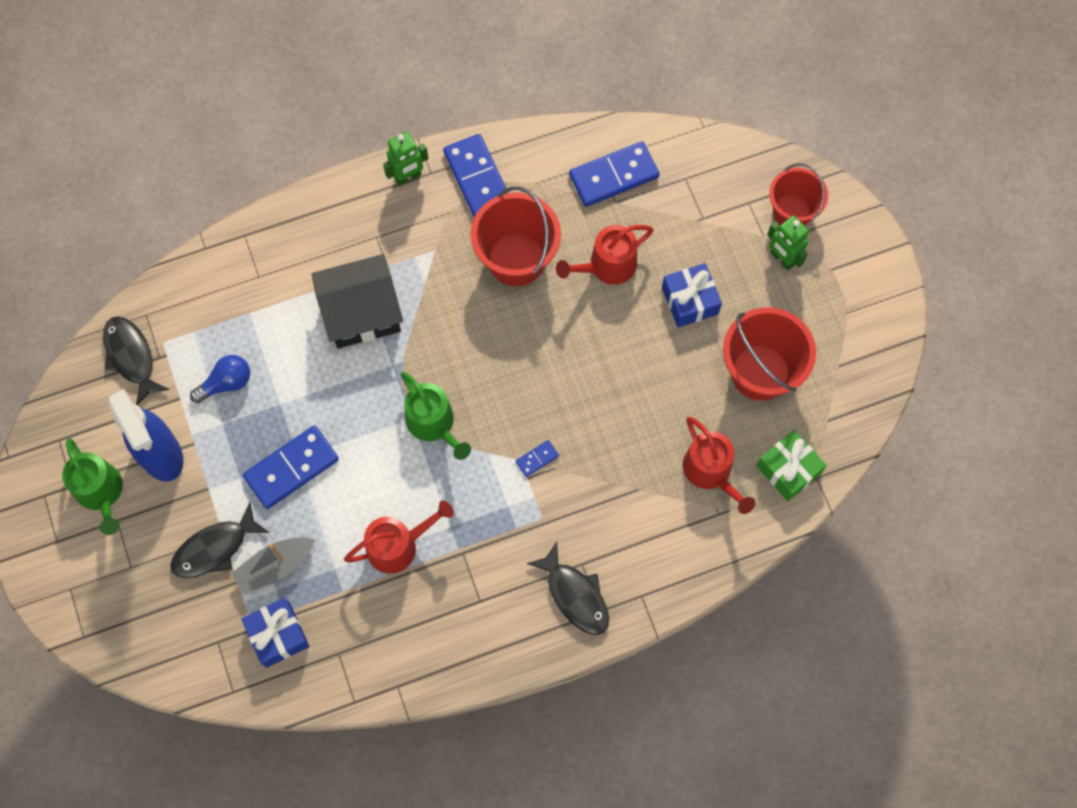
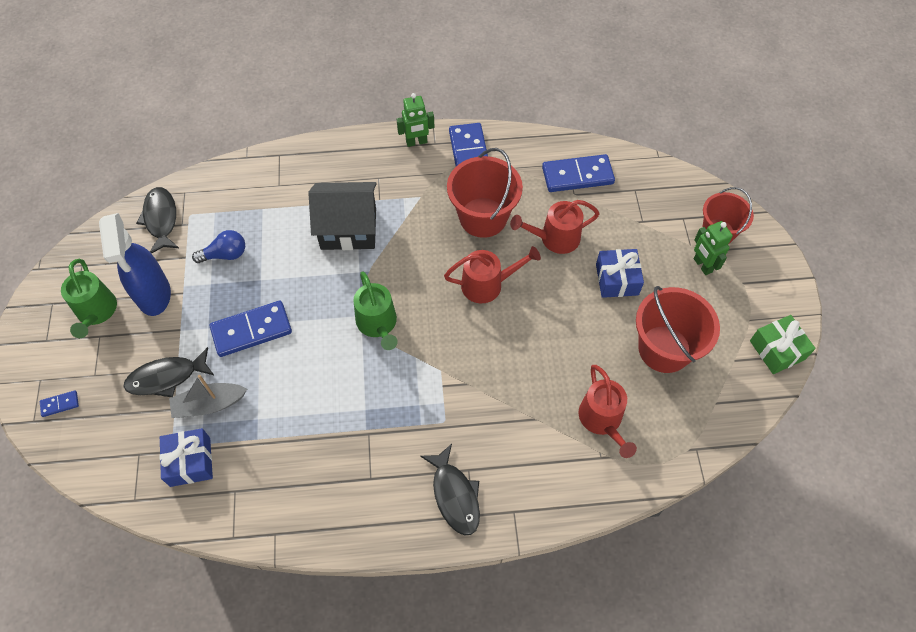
camera: 15 degrees right, 10 degrees down
(398, 545) = (316, 413): red watering can -> red watering can (487, 284)
(537, 459) = (455, 372): blue domino -> blue domino (60, 404)
(788, 469) = (672, 435): green gift -> green gift (777, 350)

